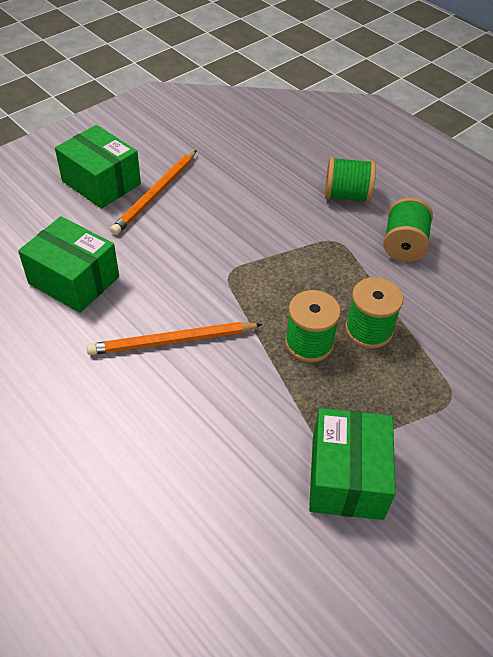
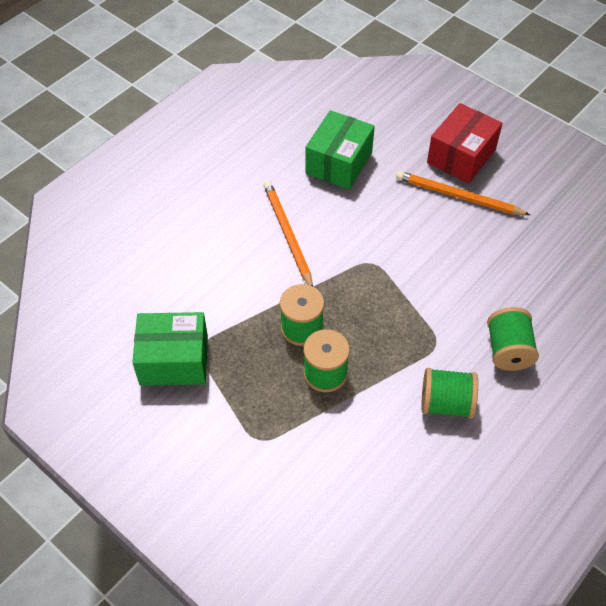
camera: 85 degrees right, 5 degrees up
(101, 183) = (461, 156): green box -> red box

